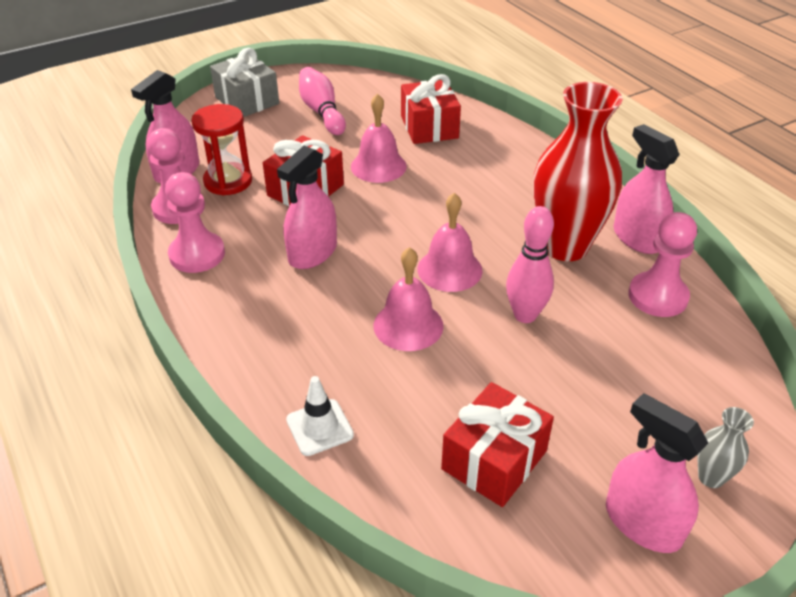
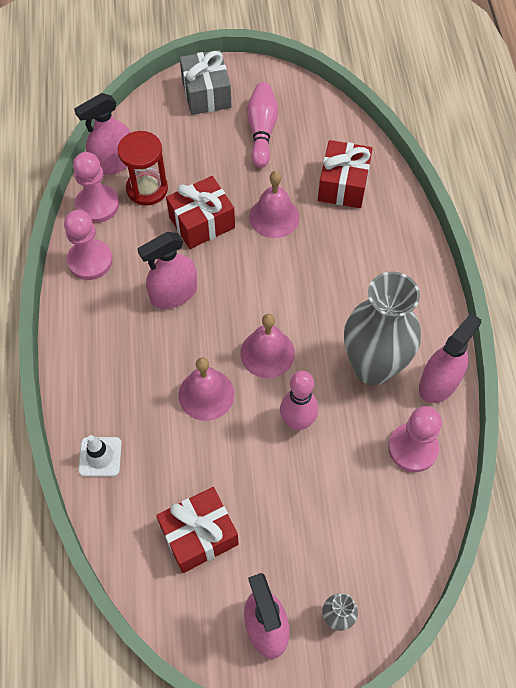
camera: 25 degrees right, 20 degrees up
(565, 246) = (373, 367): red vase -> grey vase
(637, 238) = (439, 383): pink spray bottle -> pink spray bottle turned 45 degrees clockwise

